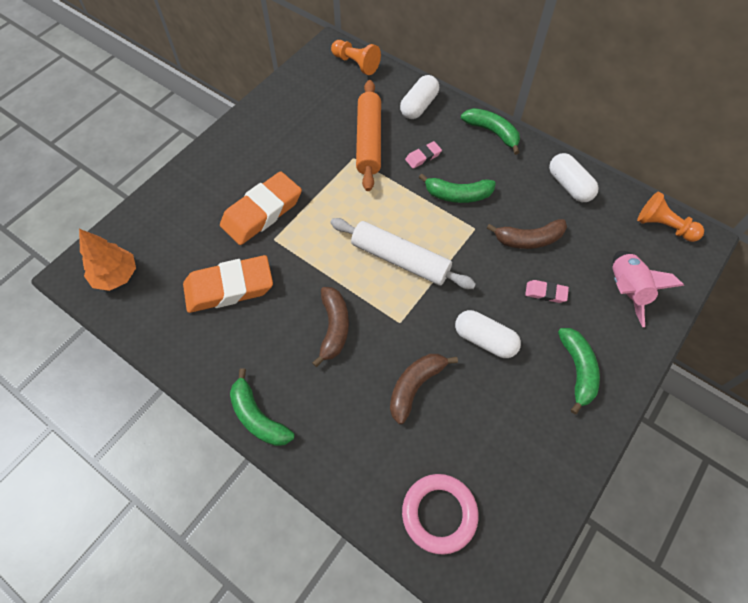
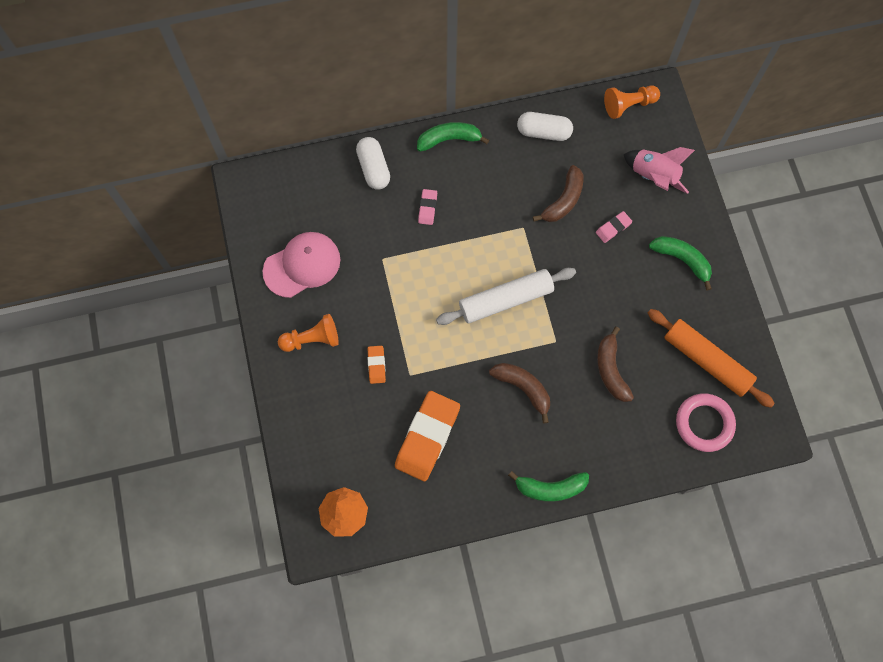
camera: 50 degrees left, 10 degrees up
(262, 212) = (376, 365): orange eraser -> orange eraser, size x0.45
(301, 116) = (302, 265): none -> pink cap
(356, 64) = (282, 178): orange pawn -> orange pawn (312, 339)
(369, 141) = (375, 234): orange rolling pin -> orange rolling pin (706, 361)
(458, 195) = (484, 214): green banana -> none
(485, 340) = (614, 297): white capsule -> none

